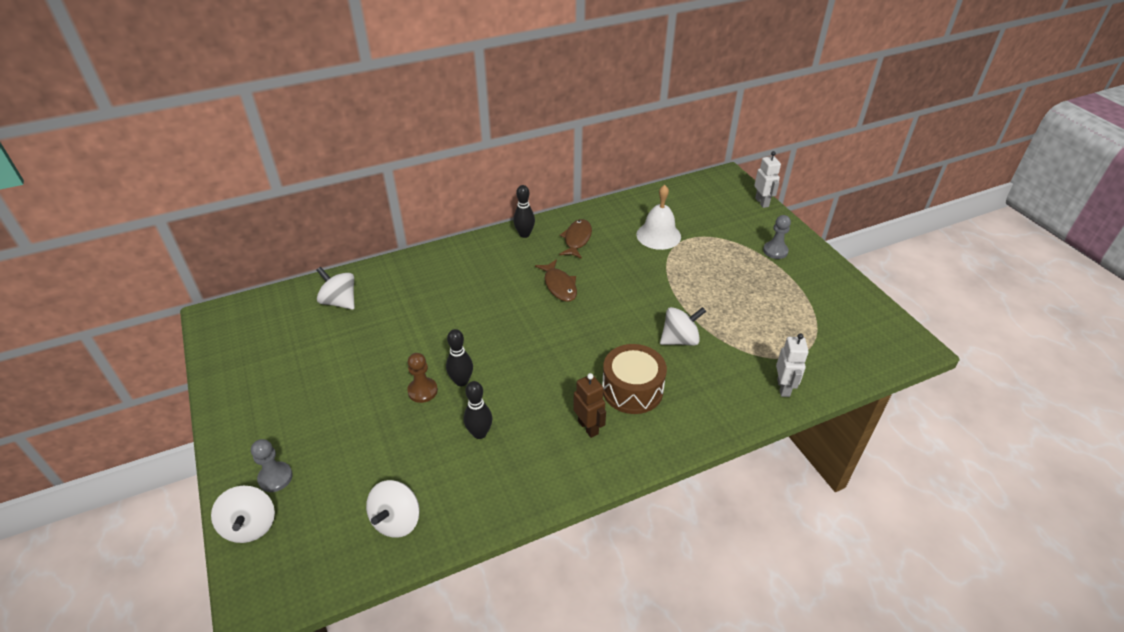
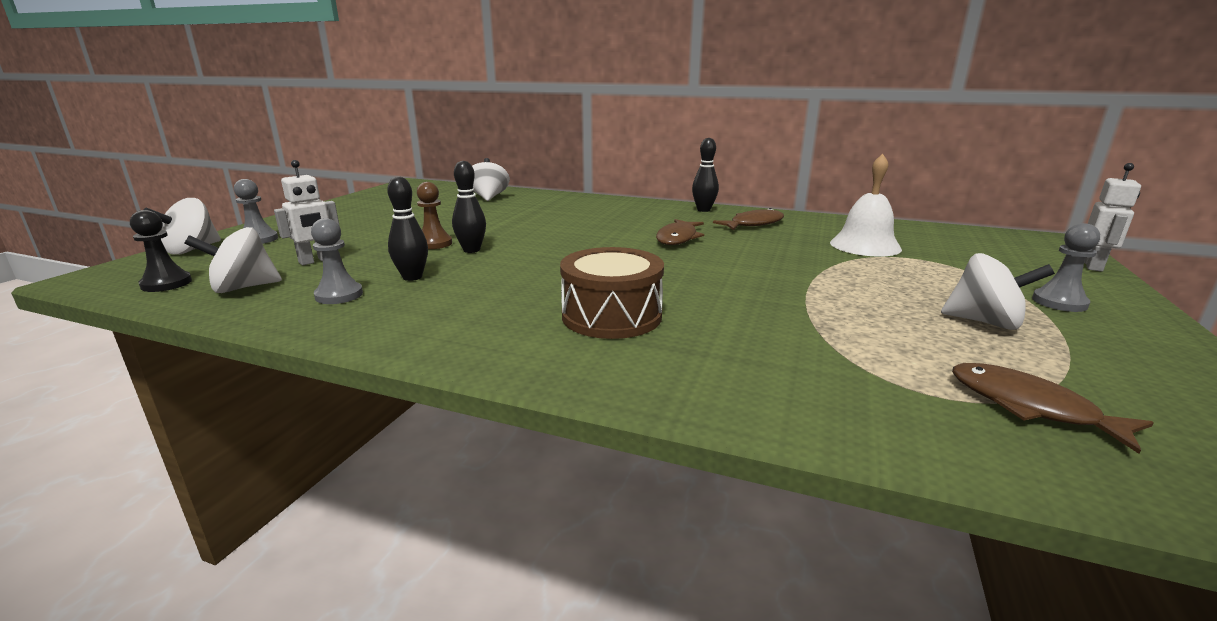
camera: 45 degrees right, 20 degrees down
(333, 560) = (166, 284): none -> black pawn
(471, 479) = (339, 295): none -> grey pawn
(588, 427) = (505, 317): brown robot -> none
(680, 340) = (752, 309): white spinning top -> white spinning top (985, 322)
(783, 388) = (858, 415): white robot -> white robot (316, 261)
(820, 343) = (1029, 407): none -> brown fish

